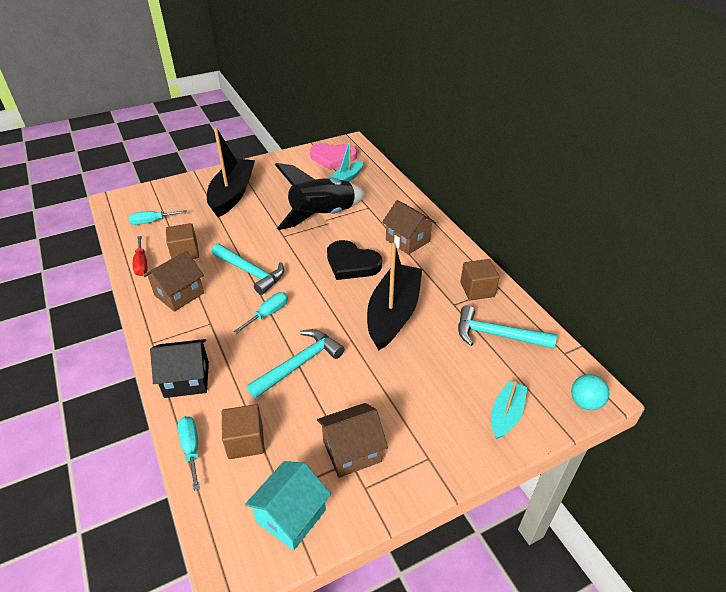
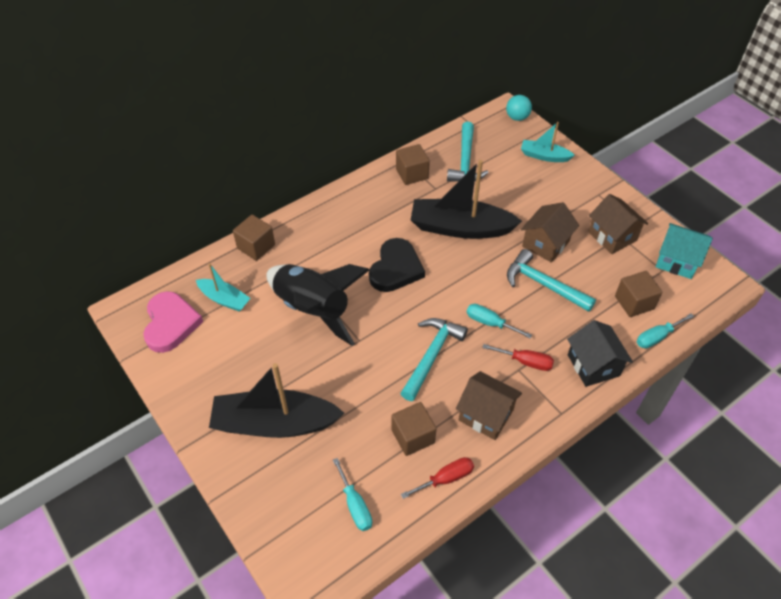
camera: 100 degrees left, 10 degrees up
(216, 329) = (525, 362): none -> red screwdriver
(396, 193) = (256, 246): none -> brown cube
(407, 240) = (347, 228): brown house -> brown house (545, 244)

